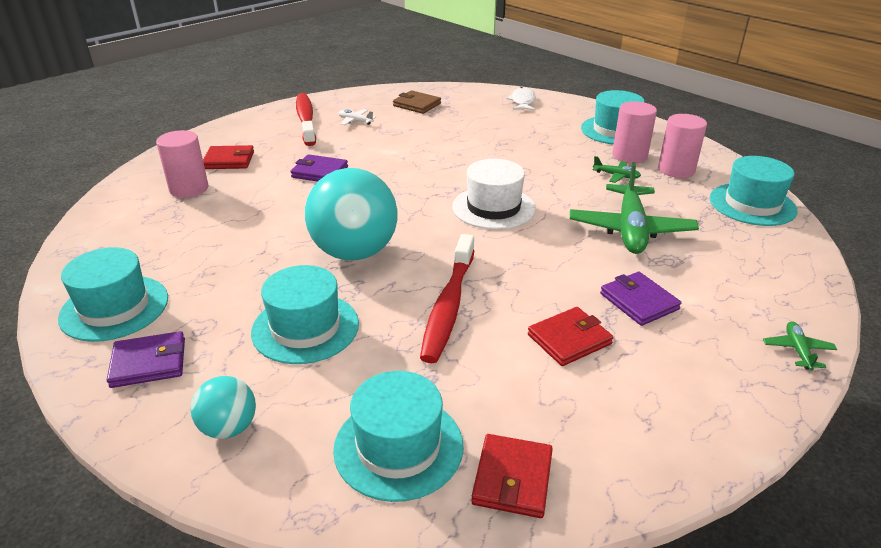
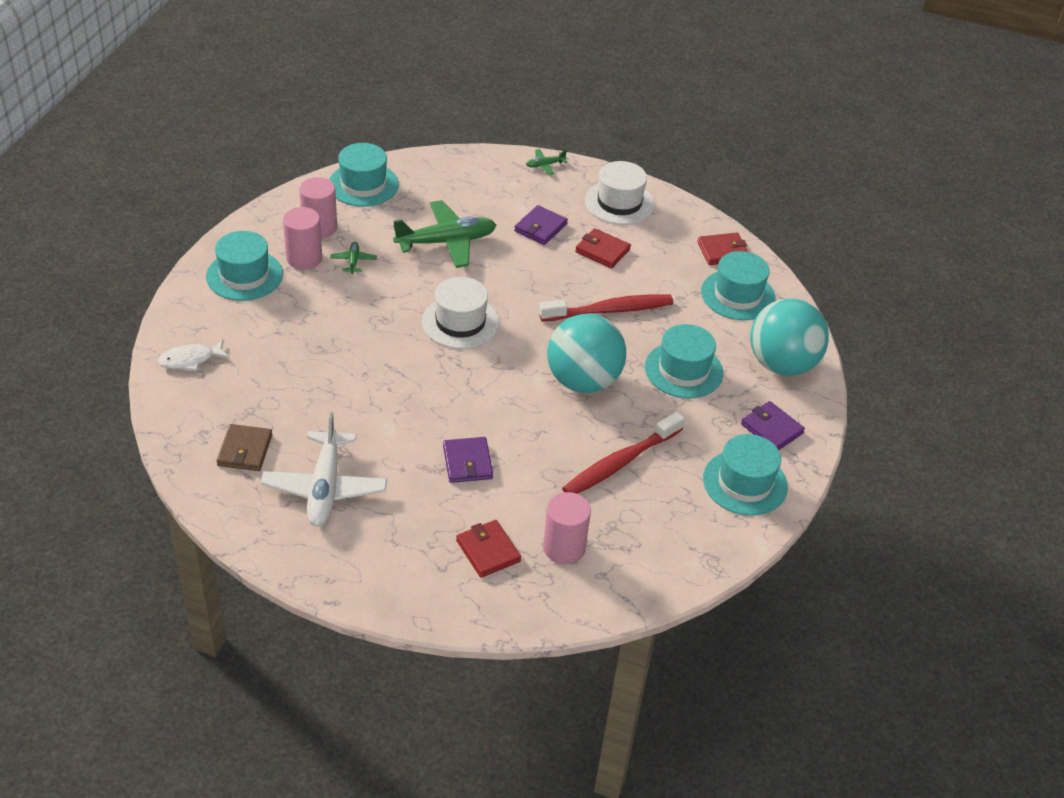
camera: 120 degrees left, 10 degrees up
(229, 428) = (782, 364): turquoise ball -> turquoise ball, size x2.02
(306, 120) = (344, 537): red toothbrush -> red toothbrush (620, 463)
(355, 121) = (325, 488): white plane -> white plane, size x2.29
(684, 398) = (619, 203): none -> white hat

